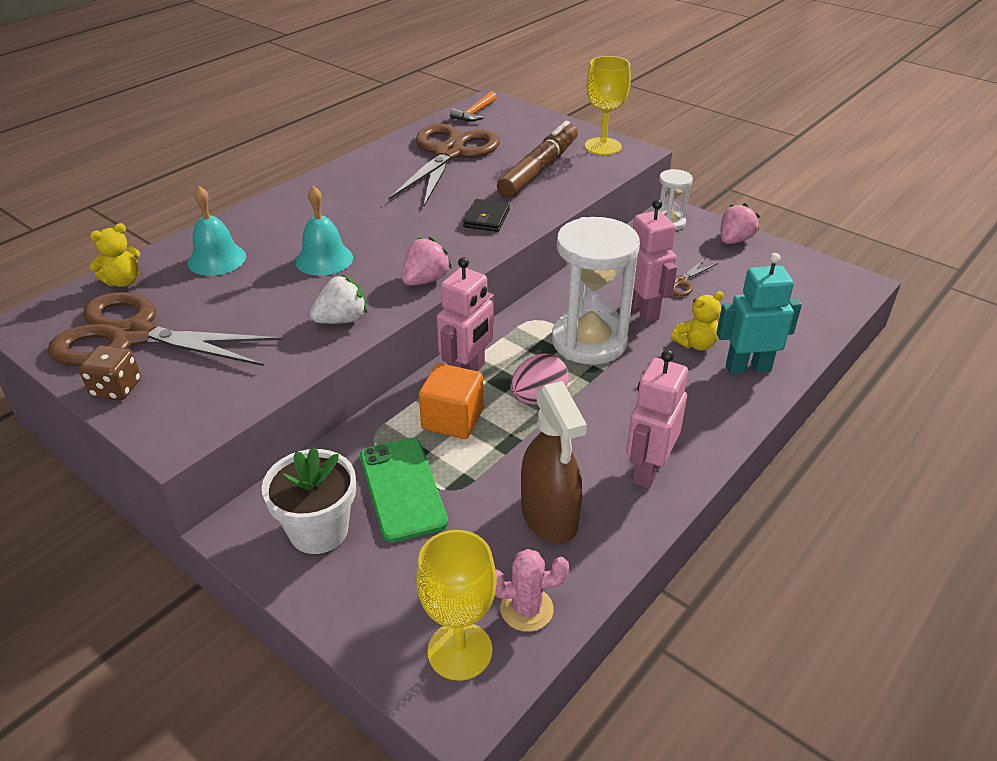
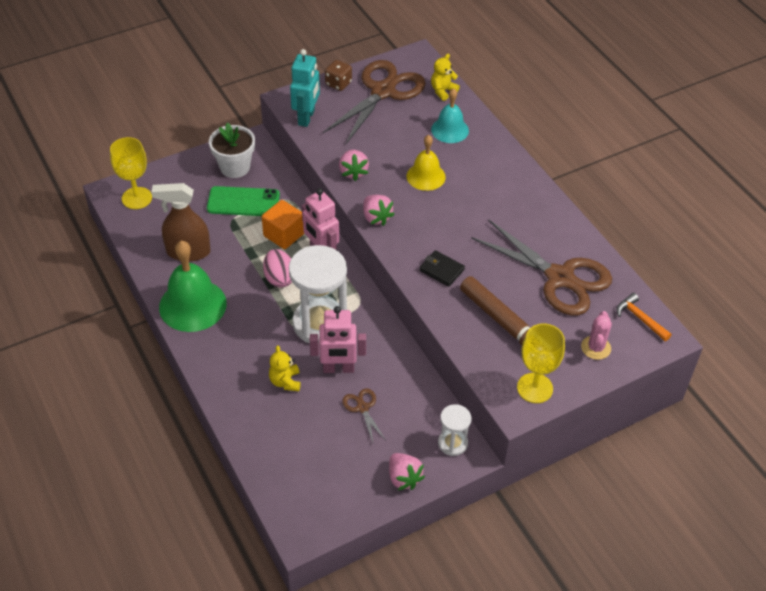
camera: 110 degrees right, 10 degrees up
(123, 281) = (443, 91): yellow teddy bear -> yellow teddy bear turned 60 degrees clockwise
(324, 259) = (426, 176): turquoise bell -> yellow bell
(342, 320) = (353, 172): white strawberry -> pink strawberry
(526, 609) = (141, 226): pink cactus -> pink cactus (595, 348)
(648, 470) = (192, 305): pink robot -> green bell
(747, 368) = (246, 398): turquoise robot -> turquoise robot (306, 117)

